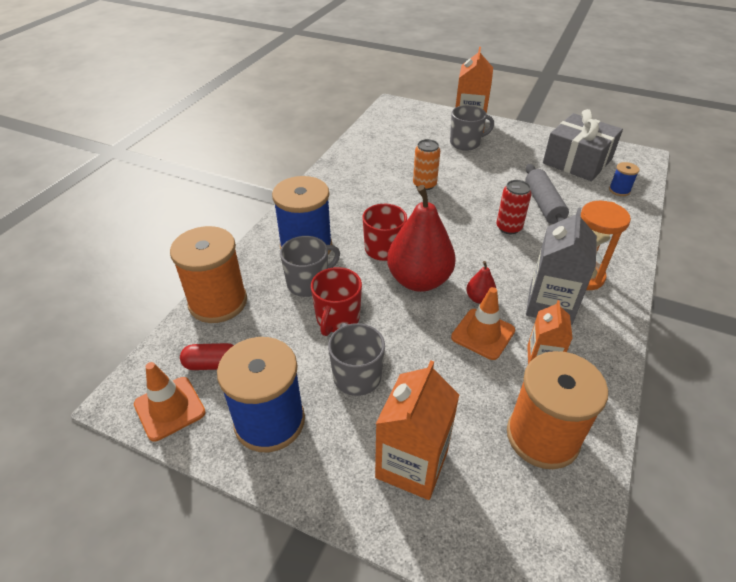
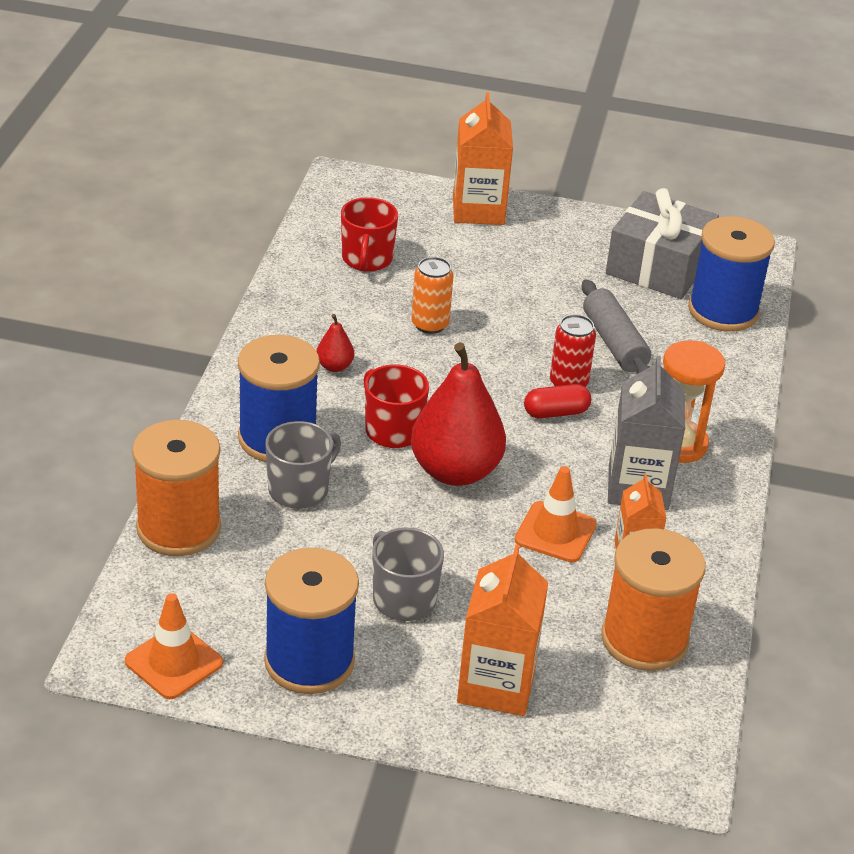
camera: 15 degrees left, 5 degrees down
(212, 364) = (207, 606): red capsule -> red capsule (556, 412)
(337, 318) = (356, 533): red mug -> red mug (367, 259)
(465, 143) = (480, 246): grey mug -> none
(479, 298) = (543, 487): red pear -> red pear (334, 366)
(619, 190) = (723, 311): blue spool -> blue spool, size x2.24

